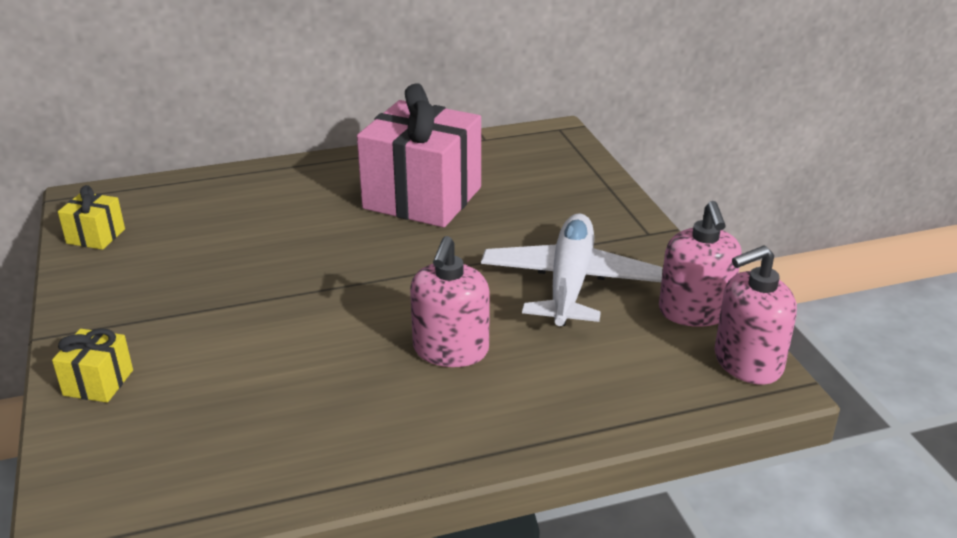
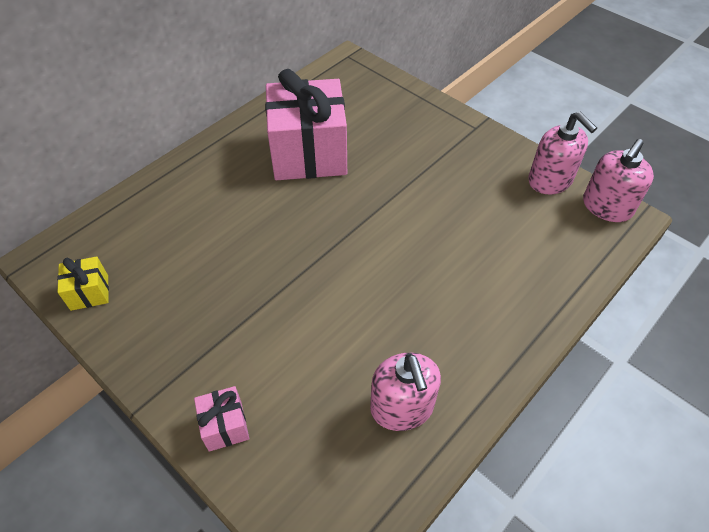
camera: 30 degrees left, 20 degrees up
(98, 383) = (225, 426): yellow gift -> pink gift
(450, 350) = (438, 277): pink soap dispenser -> pink soap dispenser (402, 407)
(570, 283) = (463, 189): white plane -> none

